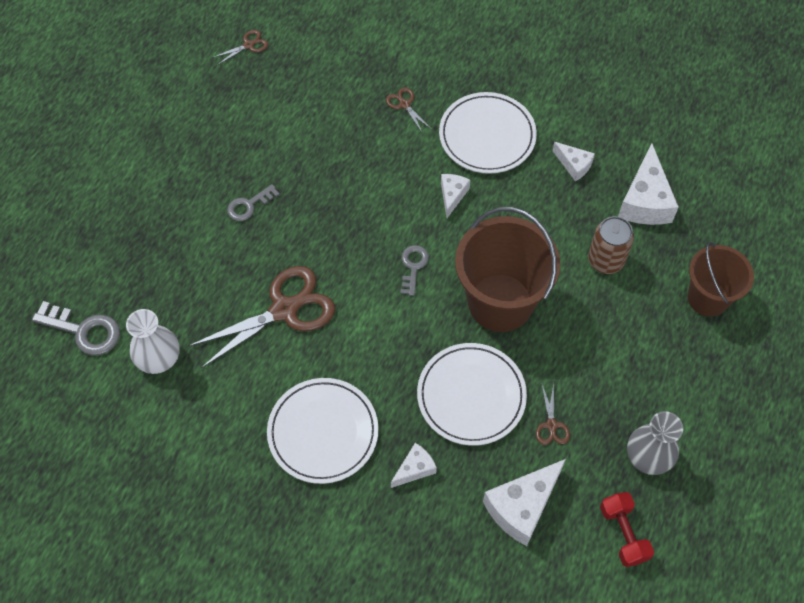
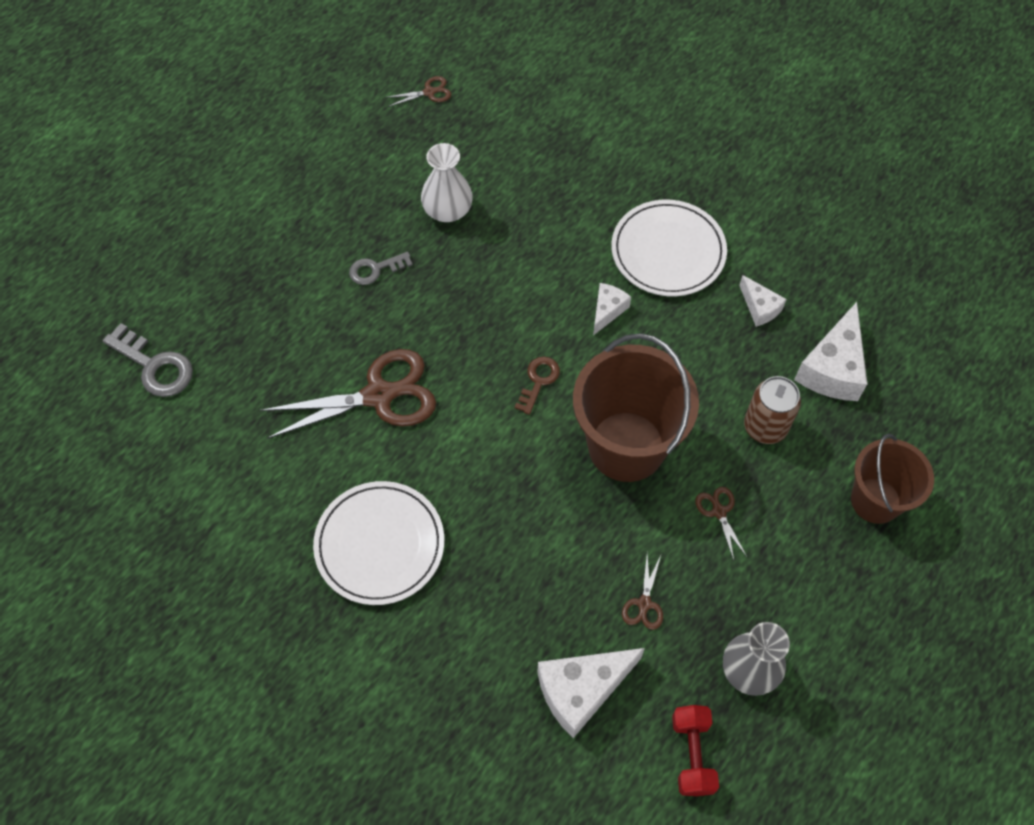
camera: 15 degrees right, 0 degrees up
(158, 357) = (225, 415): white vase -> white vase (447, 210)
(404, 104) = (583, 195): brown scissors -> brown scissors (719, 512)
(413, 266) = (538, 381): grey key -> brown key
(414, 469) = (470, 613): white cheese -> none
(471, 396) = (561, 546): white plate -> none

